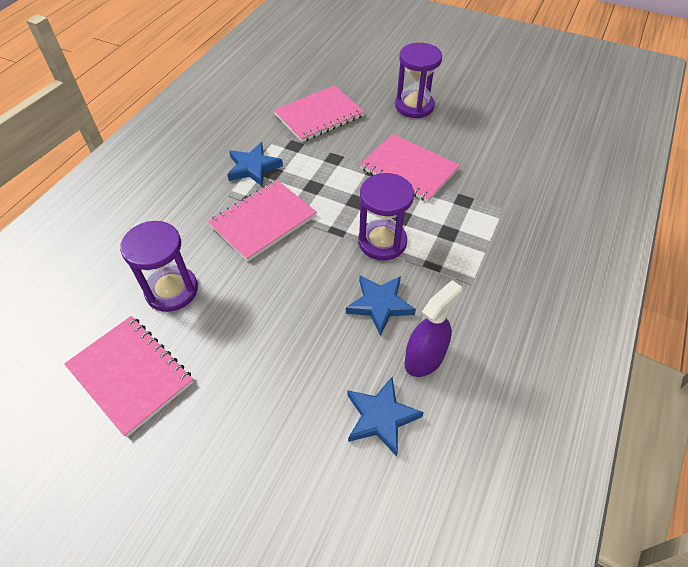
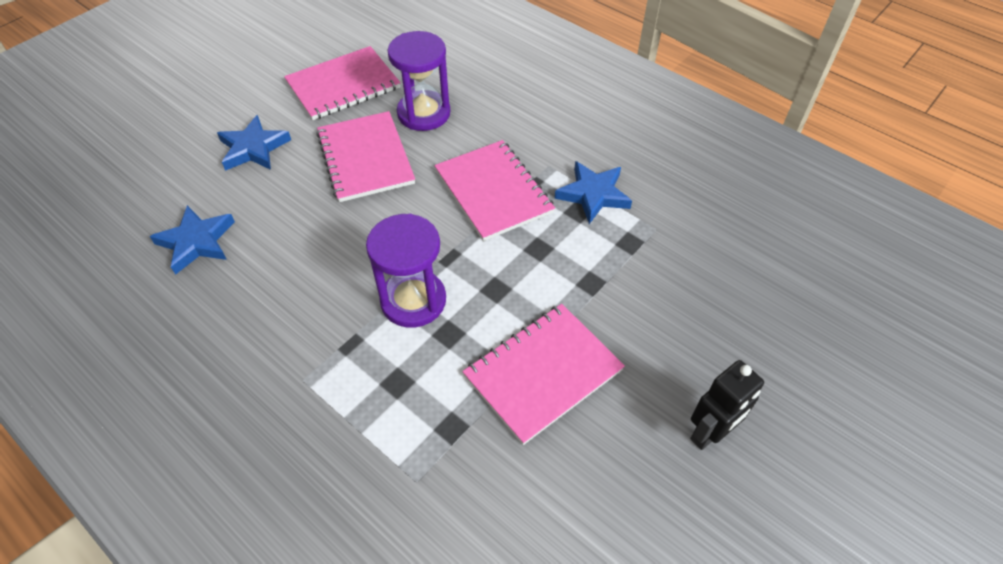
camera: 105 degrees right, 0 degrees up
(319, 115) = (698, 285): pink notebook -> pink notebook (365, 158)
(380, 304) = (322, 274): blue star -> blue star (253, 148)
(414, 106) = (709, 433): purple hourglass -> black robot
(424, 358) = (233, 296): purple spray bottle -> none

